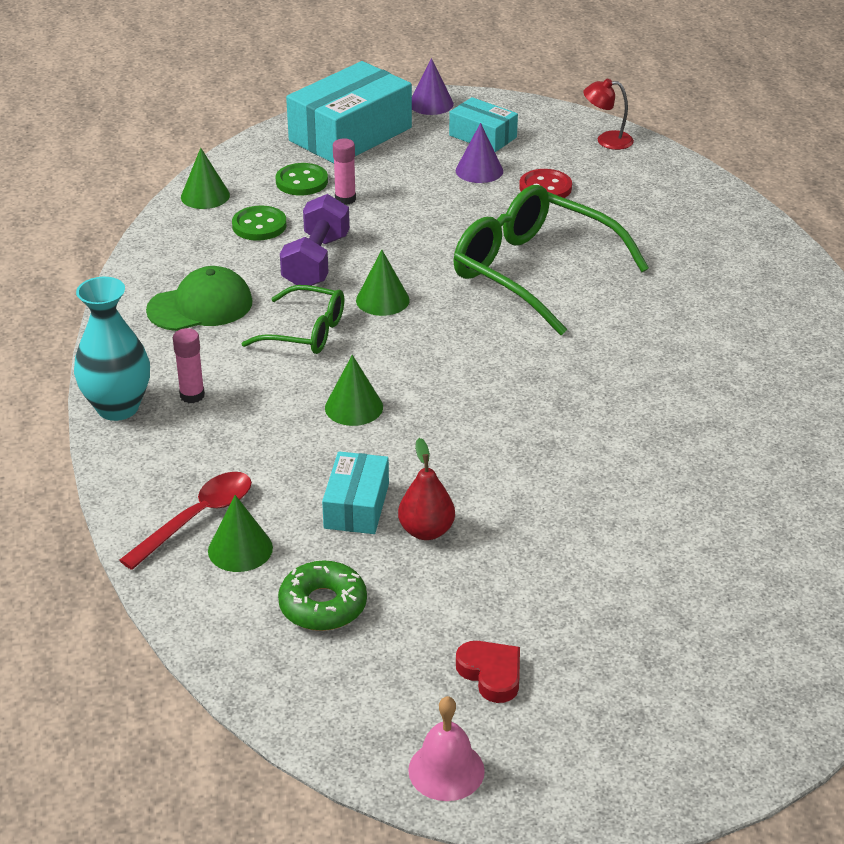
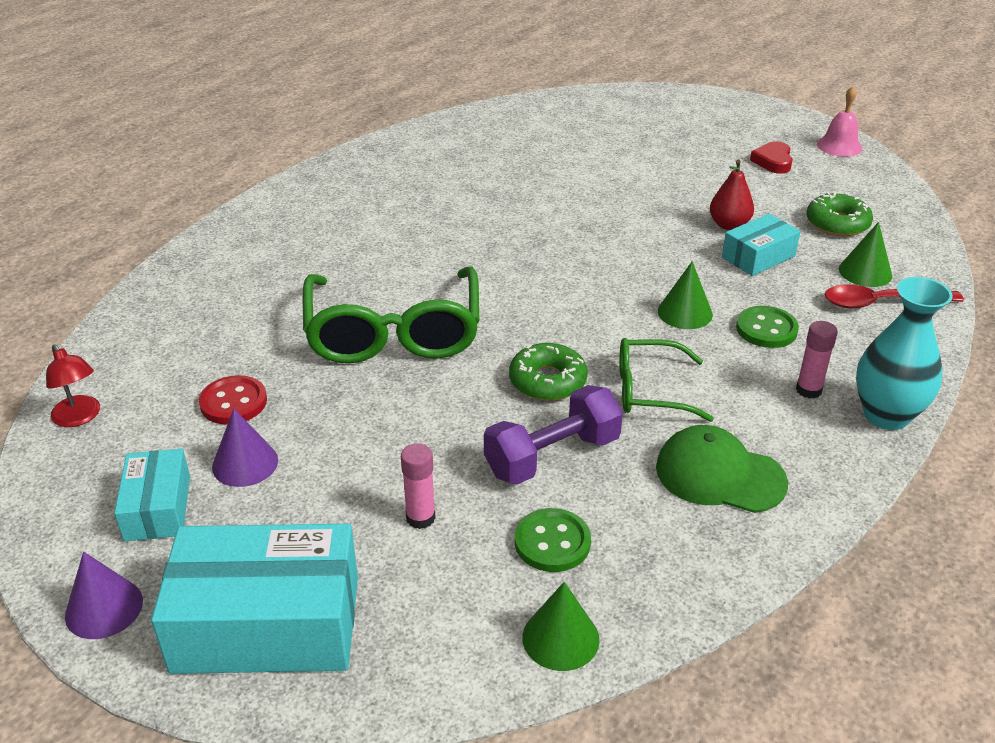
camera: 135 degrees left, 0 degrees up
(301, 182) = (428, 579): green button -> green button (766, 329)
(306, 332) = (650, 390): green glasses -> green glasses turned 60 degrees counterclockwise
(382, 300) = (547, 381): green cone -> green donut

